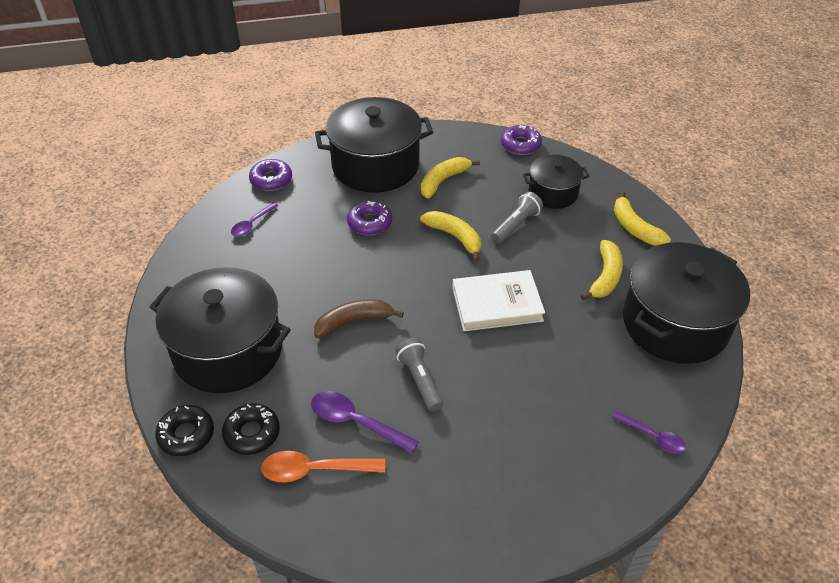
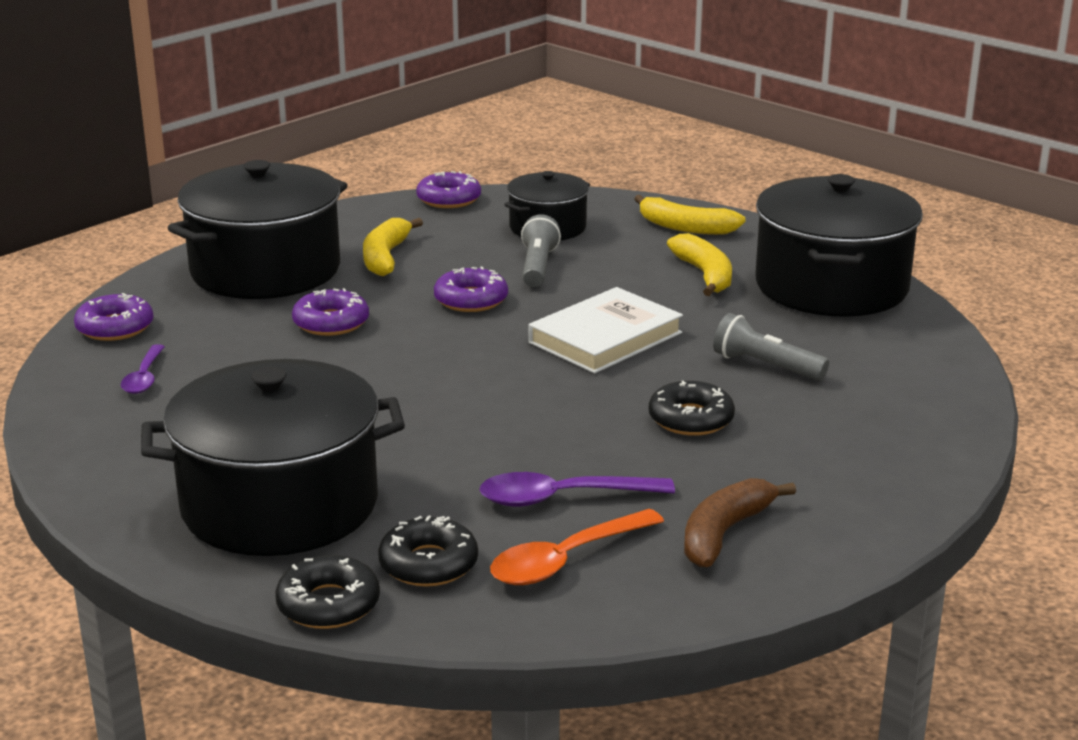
camera: 35 degrees left, 20 degrees down
(354, 322) = (434, 415): brown banana -> brown banana (724, 533)
(420, 380) = (596, 432): grey flashlight -> grey flashlight (765, 366)
(455, 237) = (471, 300): yellow banana -> purple donut
(479, 397) = (691, 419): none -> black donut
(653, 437) = (925, 377): purple spoon -> none

